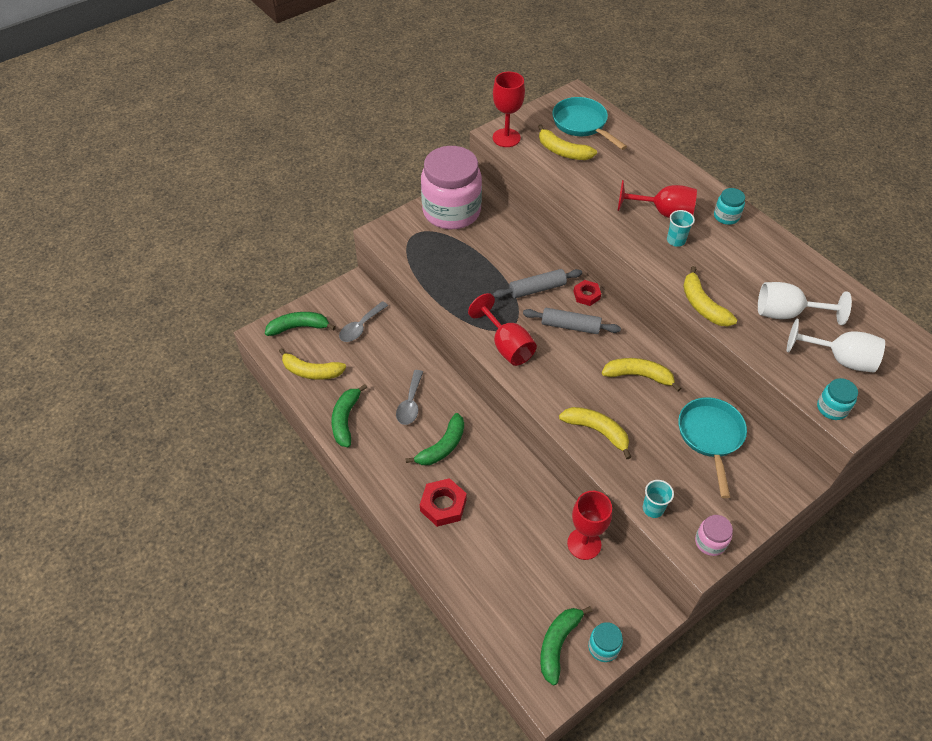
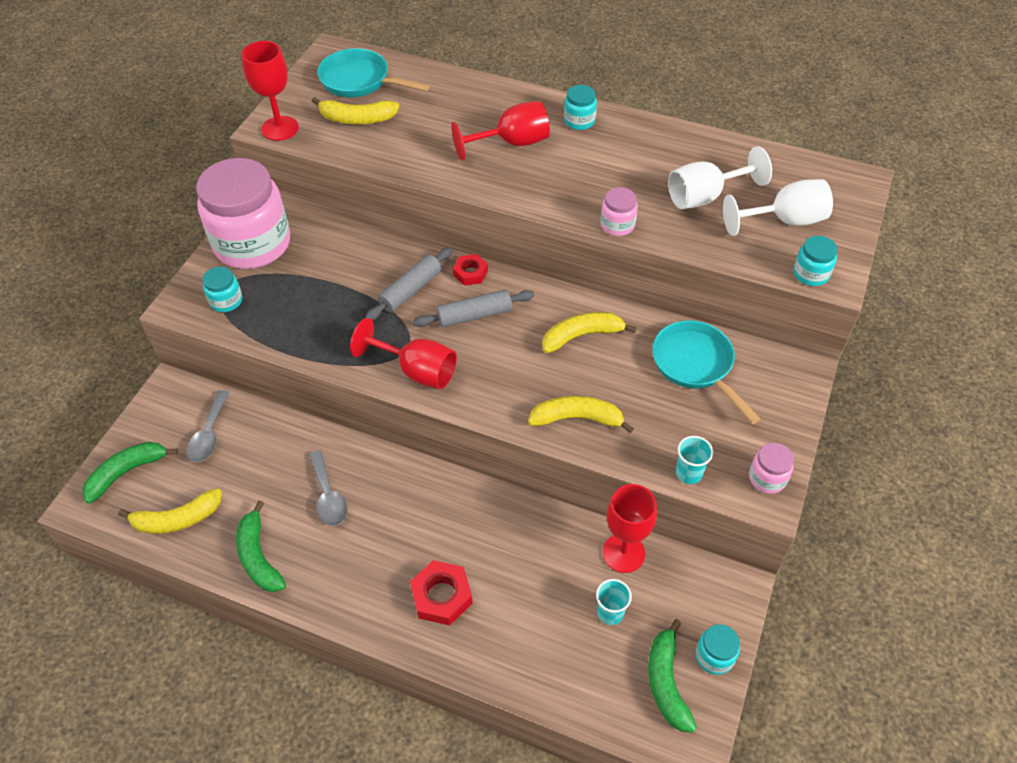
camera: 30 degrees left, 0 degrees up
(412, 242) = (226, 301): none -> turquoise jar
(442, 446) = (398, 527): green banana -> none
(676, 240) = (544, 167): turquoise cup -> turquoise cup (610, 612)
(702, 305) = (617, 225): yellow banana -> pink jar

